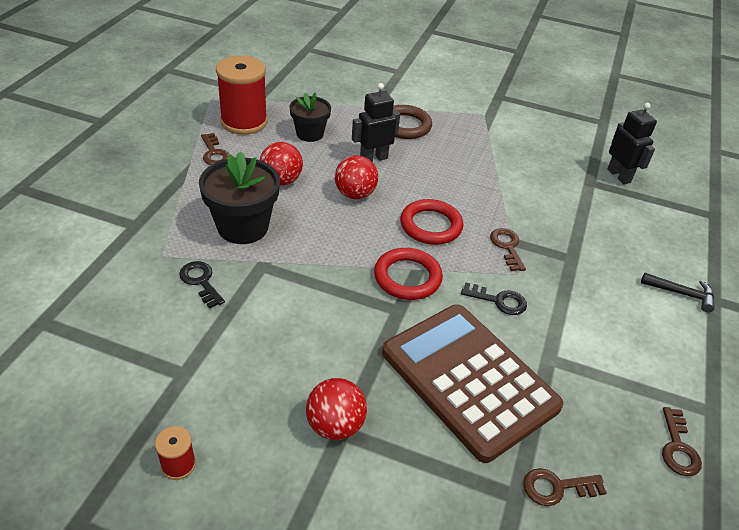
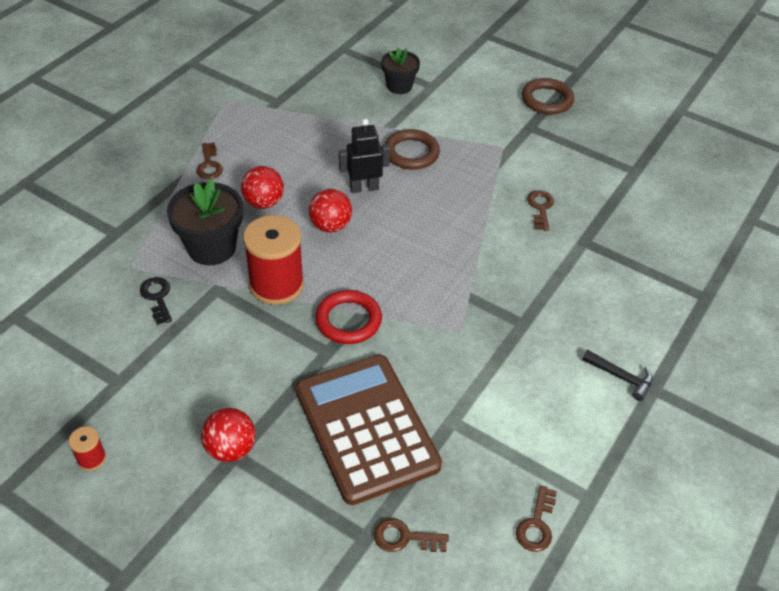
camera: 15 degrees right, 5 degrees up
(244, 122) = (249, 132): red spool -> red spool (276, 284)
(310, 134) = (309, 153): black flower pot -> black flower pot (399, 86)
(431, 225) = (393, 269): red ring -> none
(499, 301) = (428, 357): black key -> none
(503, 75) = (547, 100): none -> brown ring
(507, 247) = (461, 302): brown key -> brown key (540, 208)
(619, 176) = (620, 237): black robot -> none

